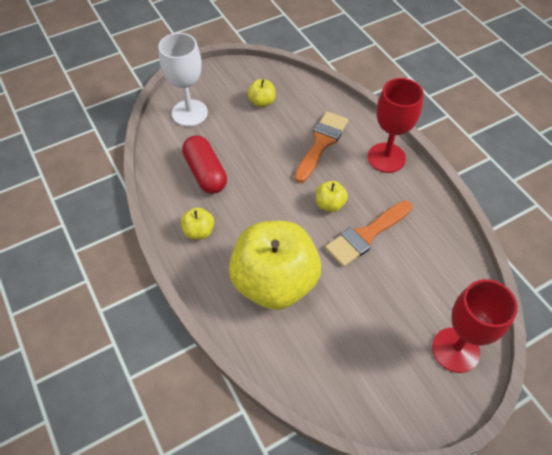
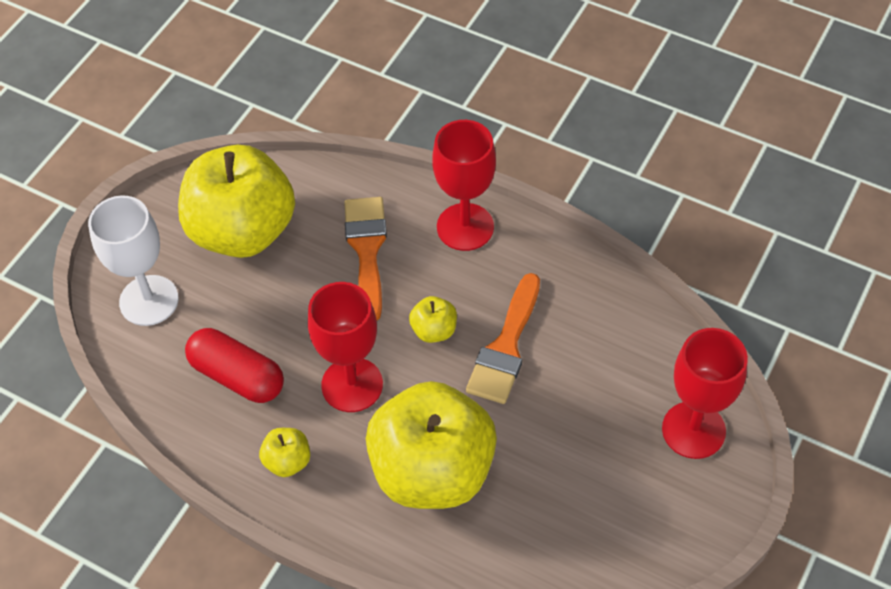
camera: 30 degrees left, 0 degrees up
(262, 102) = (243, 231): yellow apple -> yellow apple, size x2.50
(263, 209) = (352, 385): none -> red goblet

